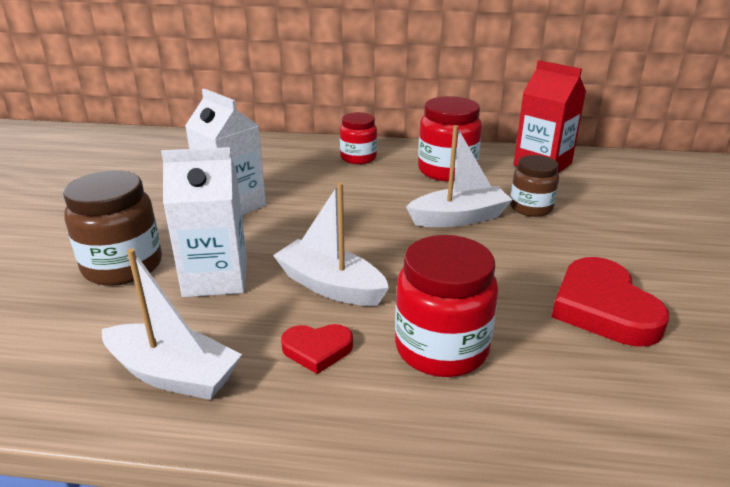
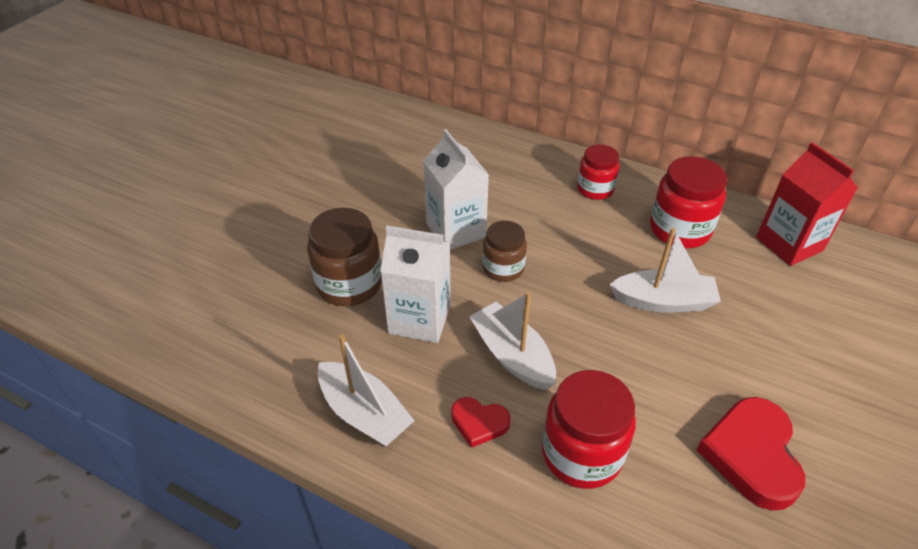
camera: 20 degrees right, 15 degrees up
(531, 208) = (744, 306): brown jar -> brown jar (503, 268)

